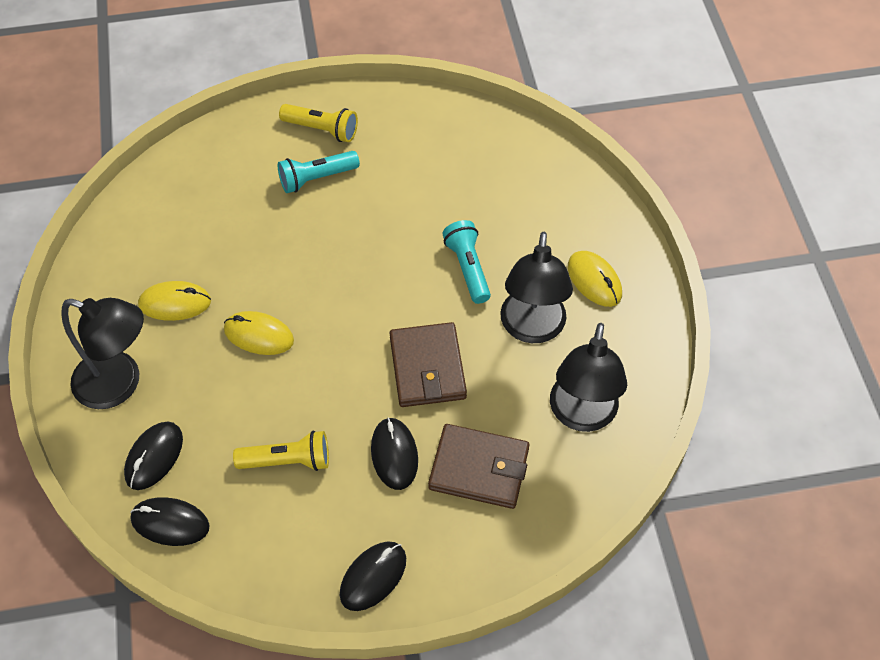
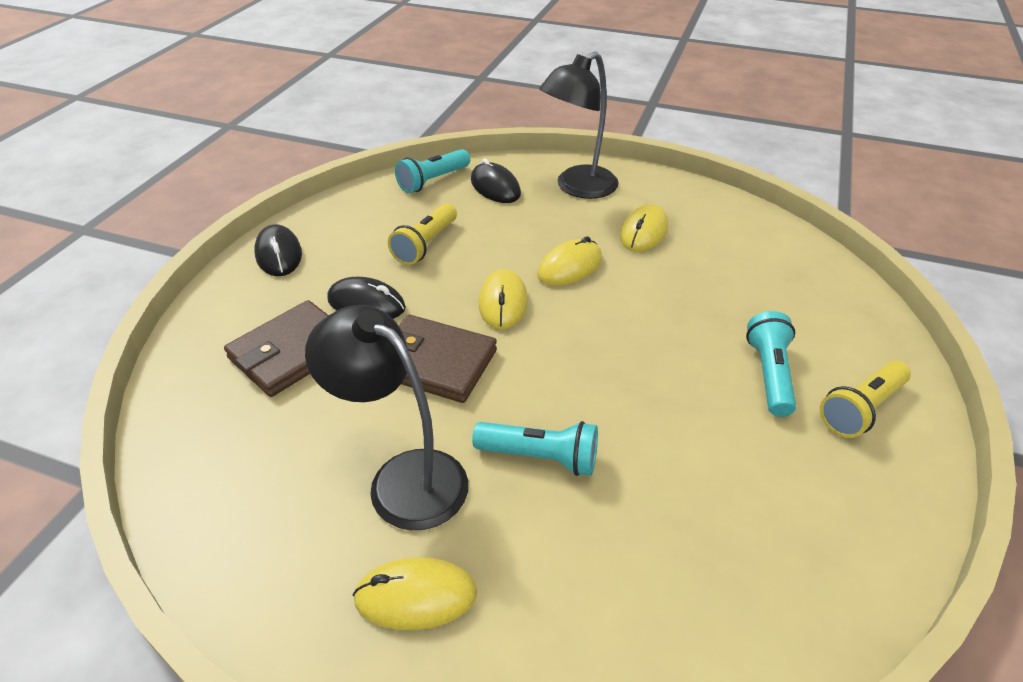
camera: 120 degrees right, 15 degrees down
(170, 523) = (433, 181): black mouse -> turquoise flashlight
(334, 359) = (503, 303): none -> yellow mouse
(581, 415) = (254, 465): black lamp -> none

